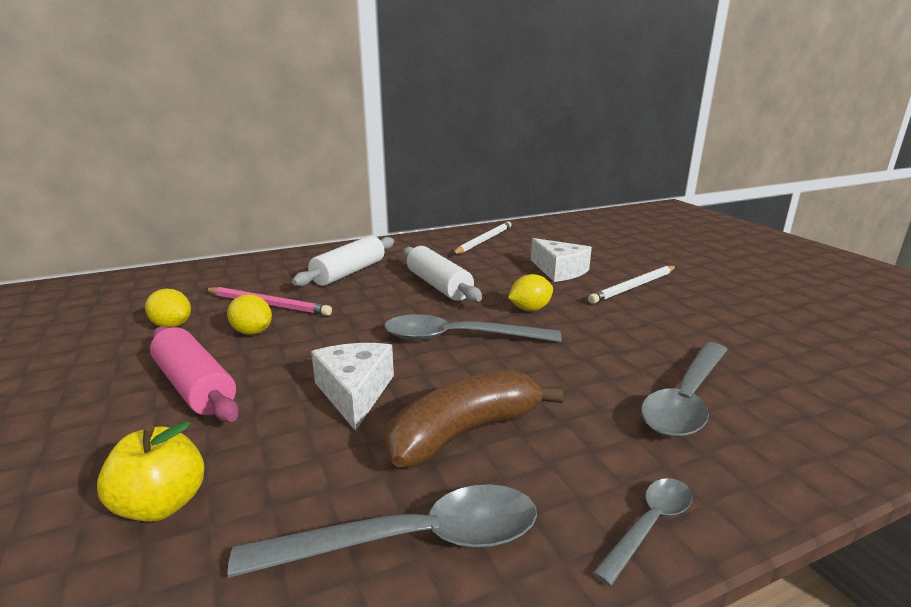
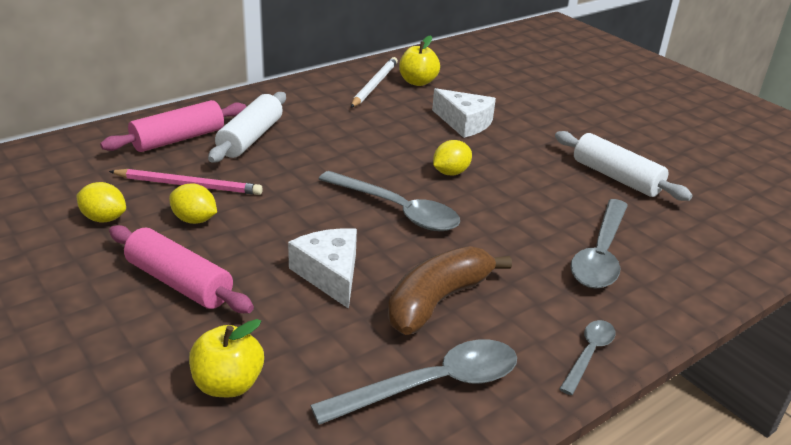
camera: 15 degrees left, 10 degrees up
(285, 270) = (178, 139): none -> pink rolling pin
(438, 285) = (352, 149): white rolling pin -> white rolling pin (616, 177)
(458, 338) = (397, 210): grey spoon -> grey spoon turned 135 degrees counterclockwise
(525, 240) = (418, 82): none -> yellow apple
(634, 287) = (539, 139): white pencil -> none

